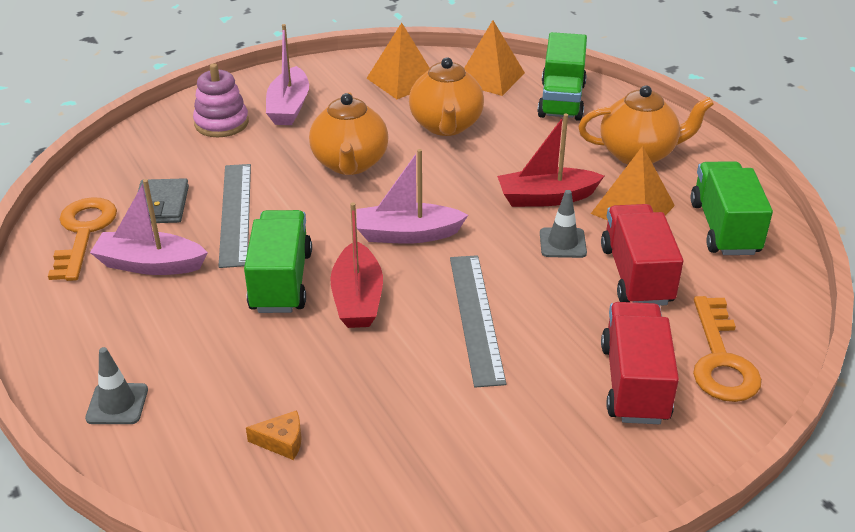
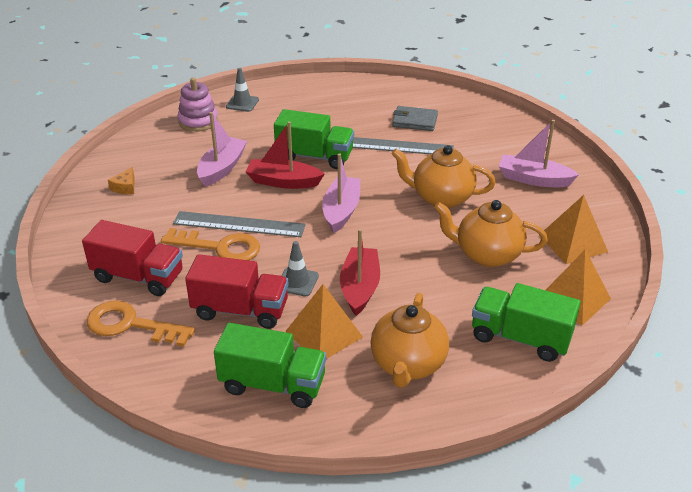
camera: 105 degrees right, 0 degrees up
(83, 233) = (394, 96): orange key -> orange key (219, 247)
(150, 264) = (353, 115): pink boat -> pink boat (222, 168)
(221, 123) = (514, 148): pink stacking toy -> pink stacking toy (198, 121)
(282, 441) = (184, 145): orange cheese -> orange cheese (125, 187)

